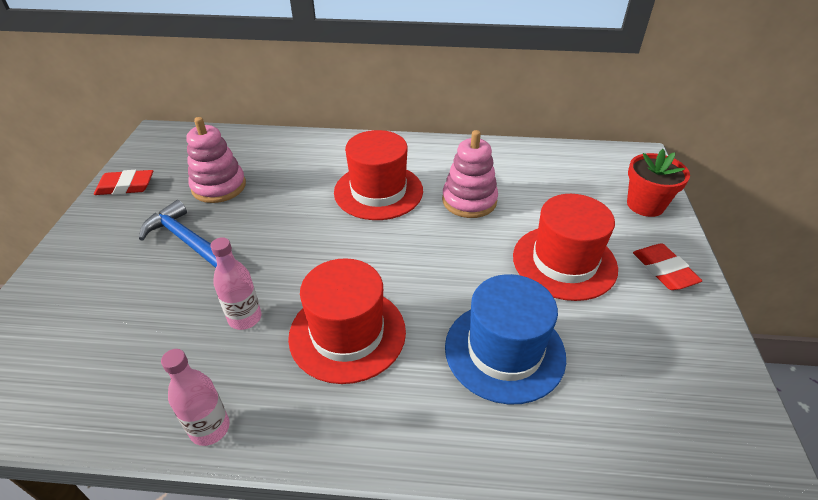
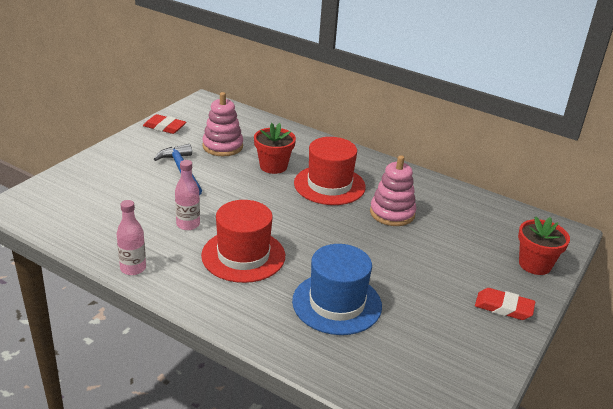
camera: 25 degrees right, 10 degrees down
(298, 191) = (273, 166): none -> red flower pot
(564, 262) = (429, 274): red hat -> none
(664, 270) = (503, 307): red eraser -> red eraser turned 75 degrees counterclockwise

